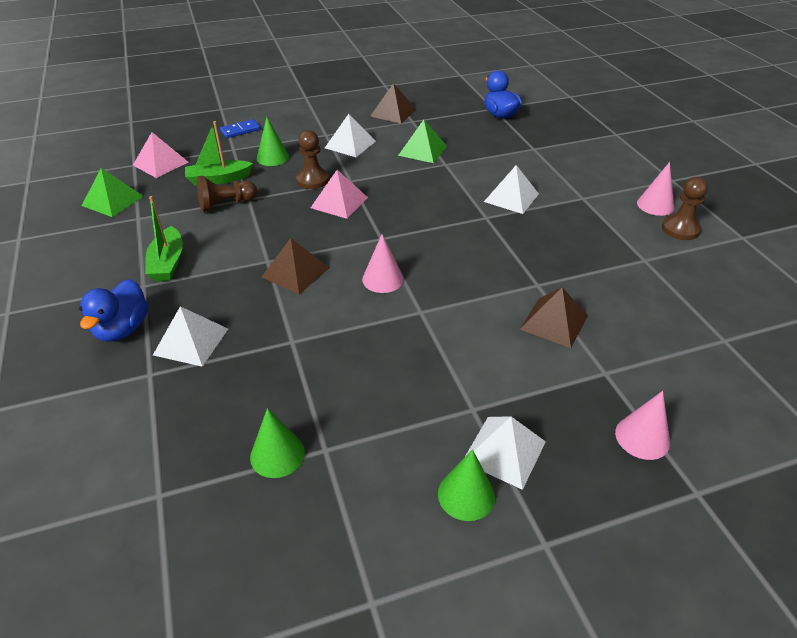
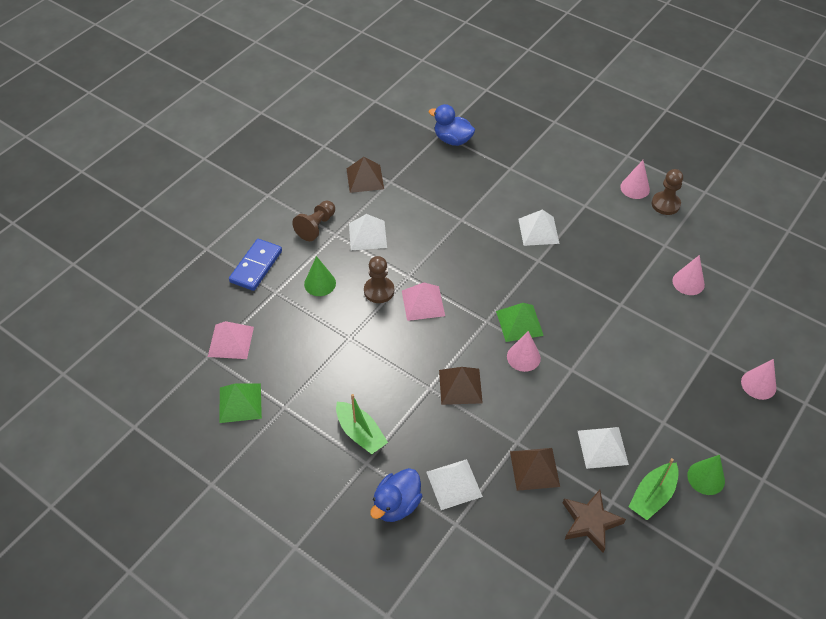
camera: 35 degrees left, 10 degrees up
(123, 329) = (396, 505): blue duck -> blue duck turned 60 degrees clockwise
(218, 179) = (302, 331): green boat -> green boat (652, 496)
(226, 204) = (338, 353): brown pawn -> brown pawn (316, 226)
(240, 130) = (256, 266): blue domino -> blue domino, size x1.56
(277, 454) = (590, 522): green cone -> brown star
(422, 150) = (431, 212): green pyramid -> green pyramid (519, 323)
(504, 451) = (701, 439): white pyramid -> white pyramid (602, 447)
(554, 322) = (654, 330): brown pyramid -> brown pyramid (534, 468)
(642, 301) = (688, 282): none -> pink cone

